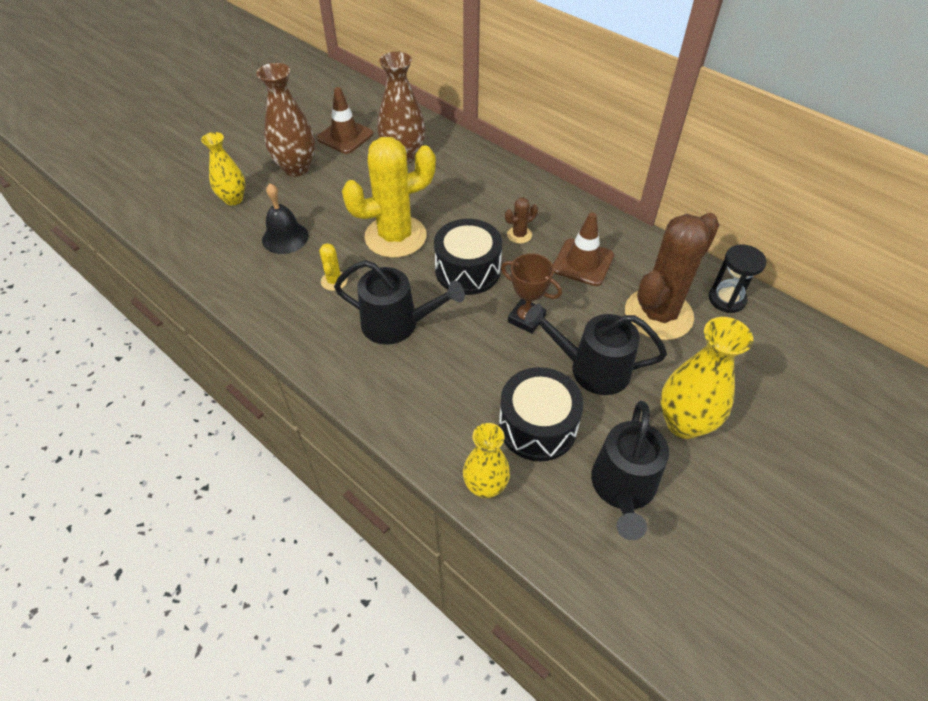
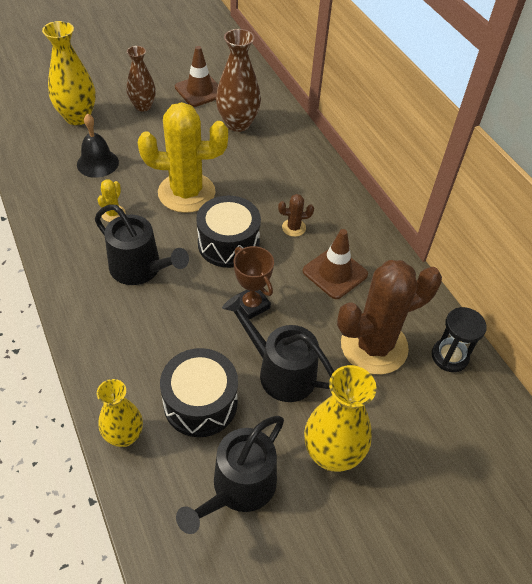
camera: 20 degrees right, 0 degrees up
(233, 199) = (77, 117): yellow vase -> yellow vase, size x1.51
(296, 168) = (143, 106): brown vase -> brown vase, size x0.66

